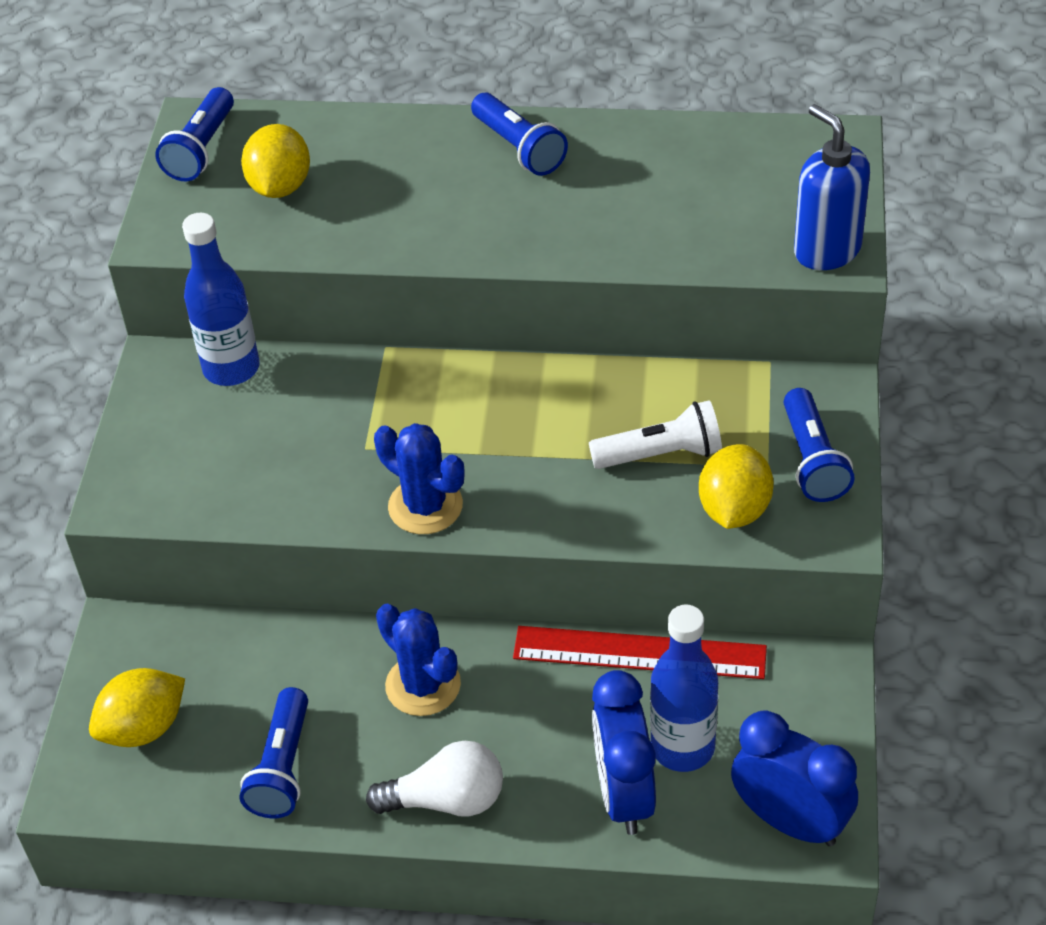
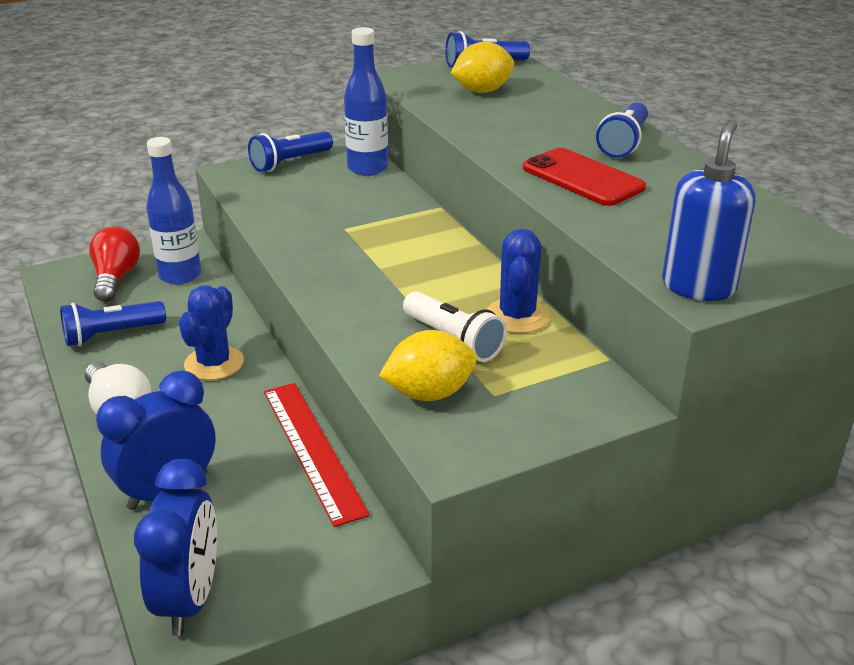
camera: 55 degrees right, 15 degrees down
(144, 728) = (116, 278): yellow lemon -> red light bulb
(425, 506) = (312, 264): blue cactus -> blue cactus (517, 316)
(570, 217) = (582, 178): none -> red phone
(682, 747) = (233, 506): blue bottle -> blue bottle (180, 275)
(812, 460) = (524, 416): blue flashlight -> blue flashlight (290, 163)

